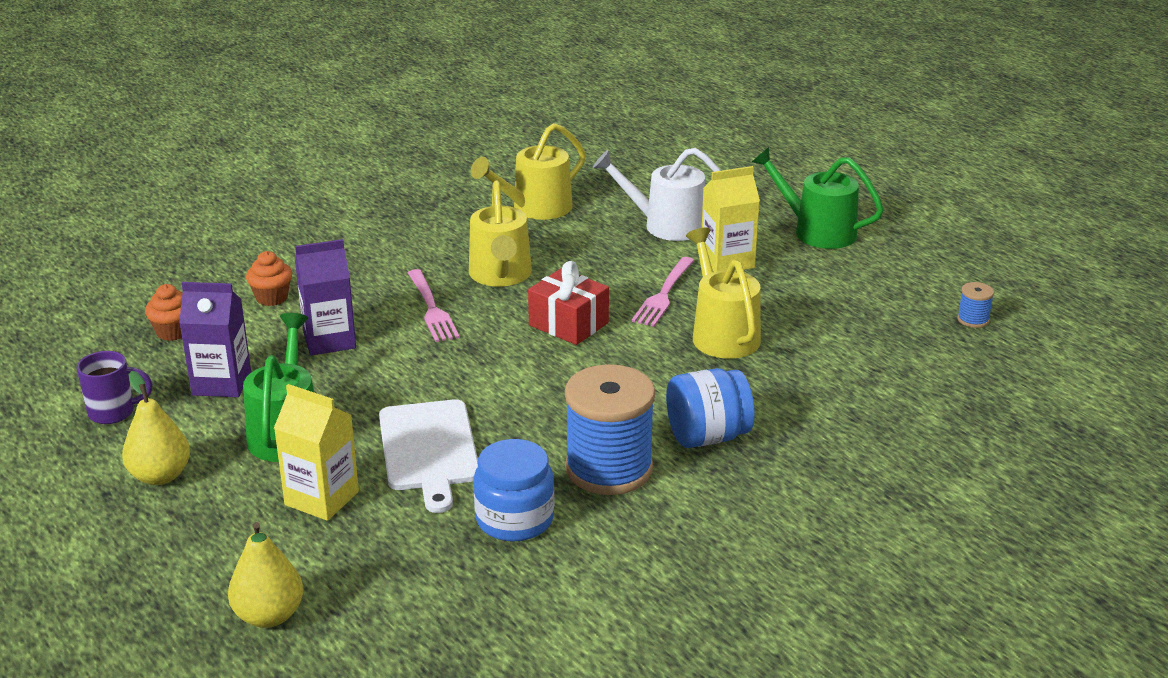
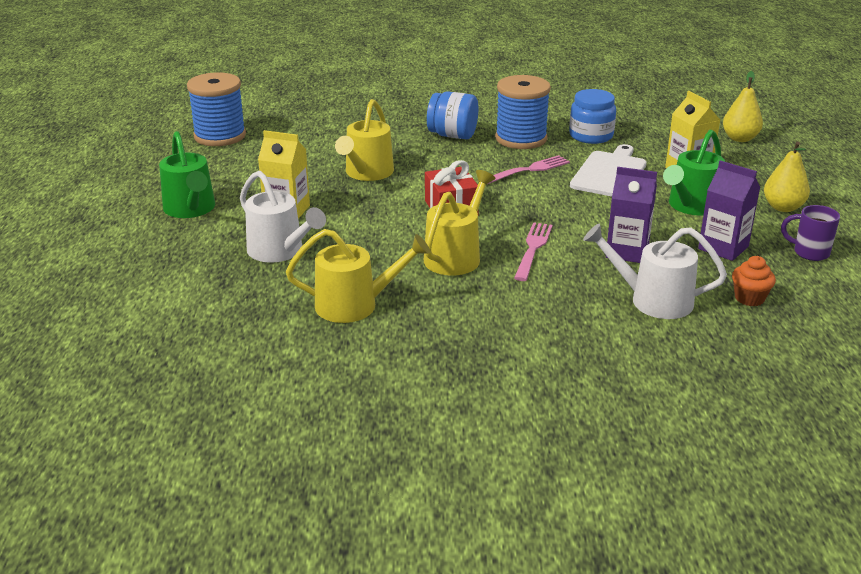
camera: 145 degrees left, 0 degrees up
(272, 298) = (652, 300): orange cupcake -> white watering can
(663, 294) = (363, 205): pink fork -> pink fork (529, 170)
(973, 320) = (220, 136): blue spool -> blue spool, size x2.40

